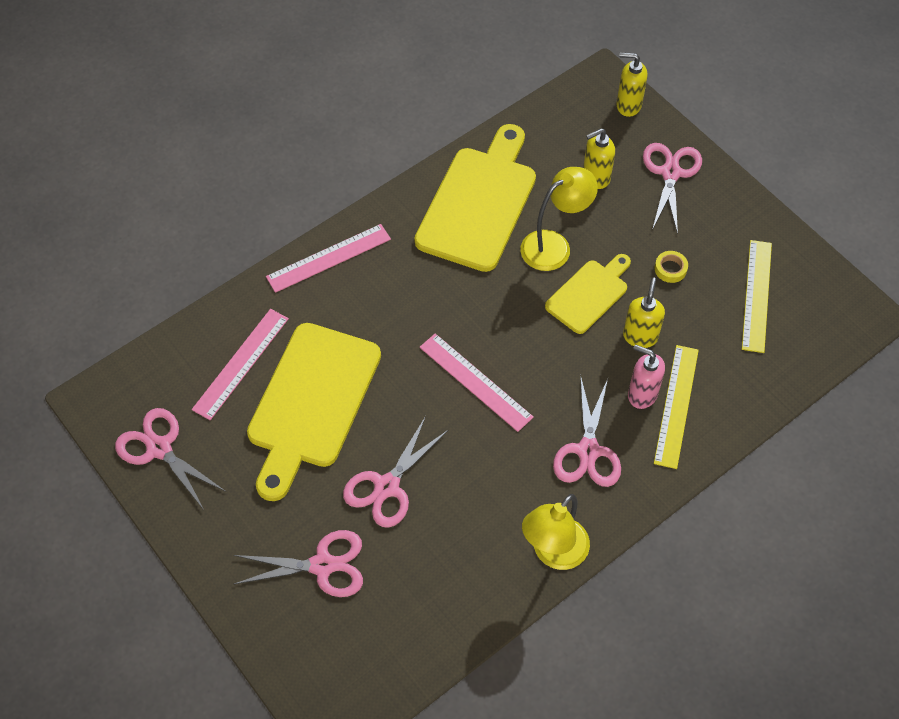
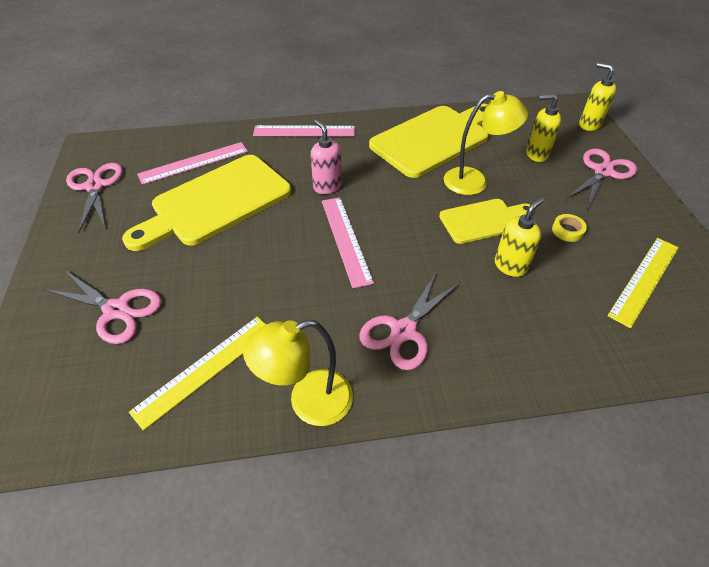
camera: 30 degrees right, 10 degrees down
(387, 486) = (216, 279): pink scissors -> none
(642, 394) = (484, 309): pink soap dispenser -> pink soap dispenser (327, 186)
(676, 405) = (513, 333): yellow ruler -> yellow ruler (205, 369)

